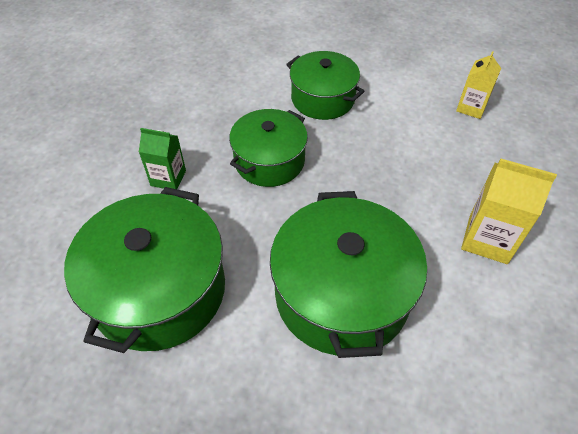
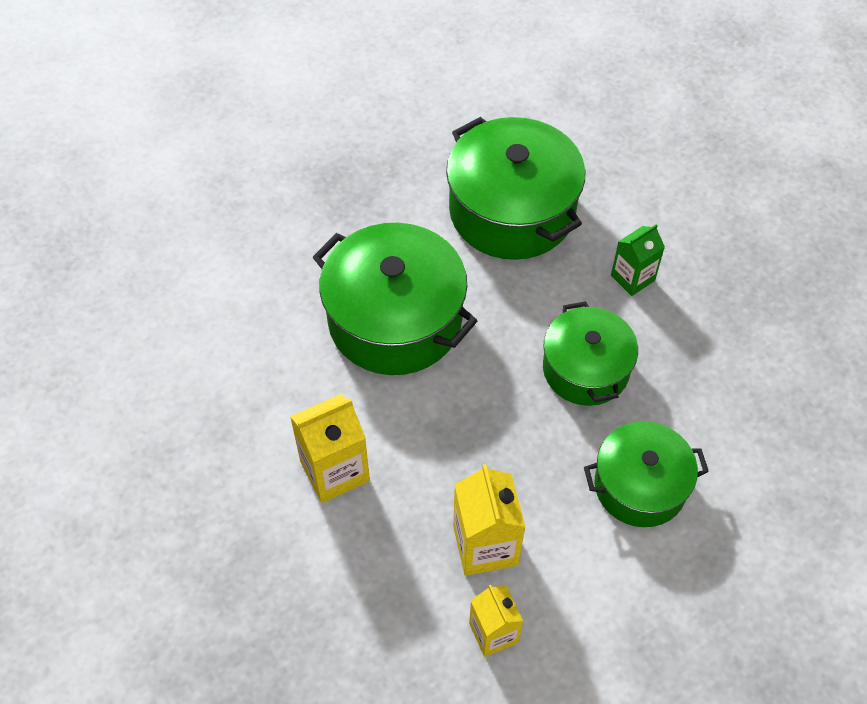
camera: 130 degrees right, 5 degrees up
(434, 138) = (485, 545): none -> yellow carton

